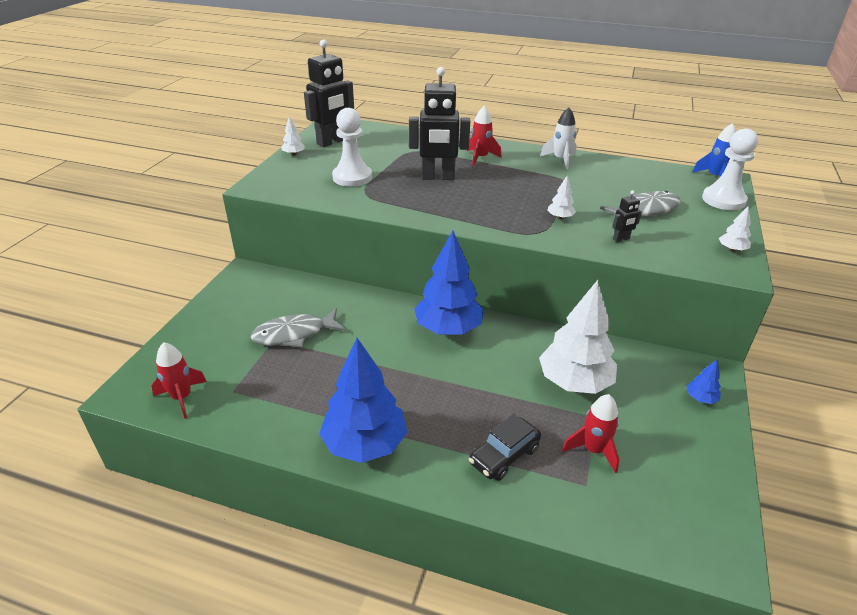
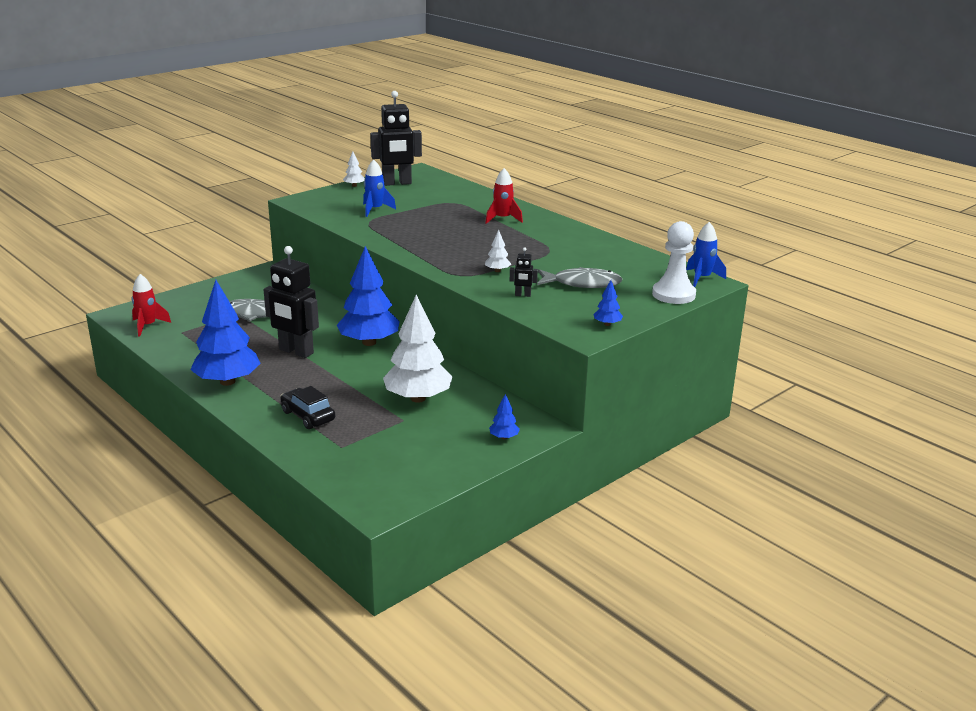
camera: 30 degrees right, 10 degrees down
(352, 177) = (375, 210): white pawn -> blue rocket
(438, 177) = (443, 224): black robot -> black robot (296, 352)
(504, 455) = (308, 416): black car -> black car turned 60 degrees clockwise
(560, 160) = (574, 235): white rocket -> none
(593, 450) = (373, 434): red rocket -> none
(732, 249) = (607, 324): white tree -> blue tree

